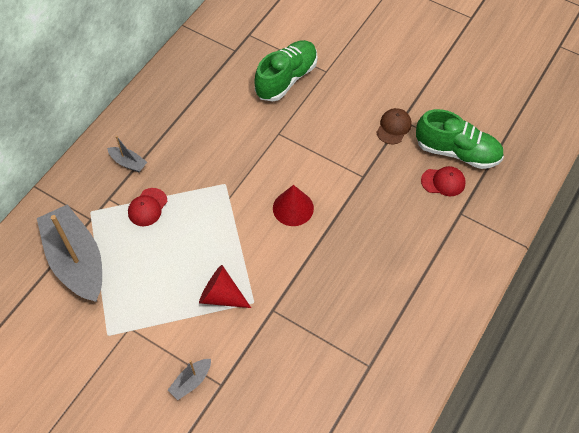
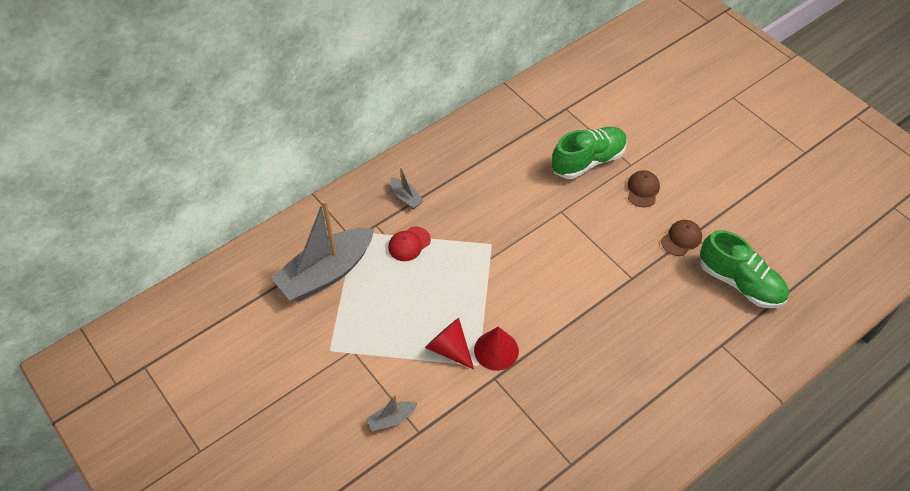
camera: 20 degrees right, 5 degrees down
(76, 261) = (326, 273): grey boat -> grey boat turned 120 degrees counterclockwise
(293, 208) = (549, 287): red cone -> red cone (496, 350)
(344, 92) = (642, 190): none -> brown cap
(443, 182) = (714, 308): red cap -> none

